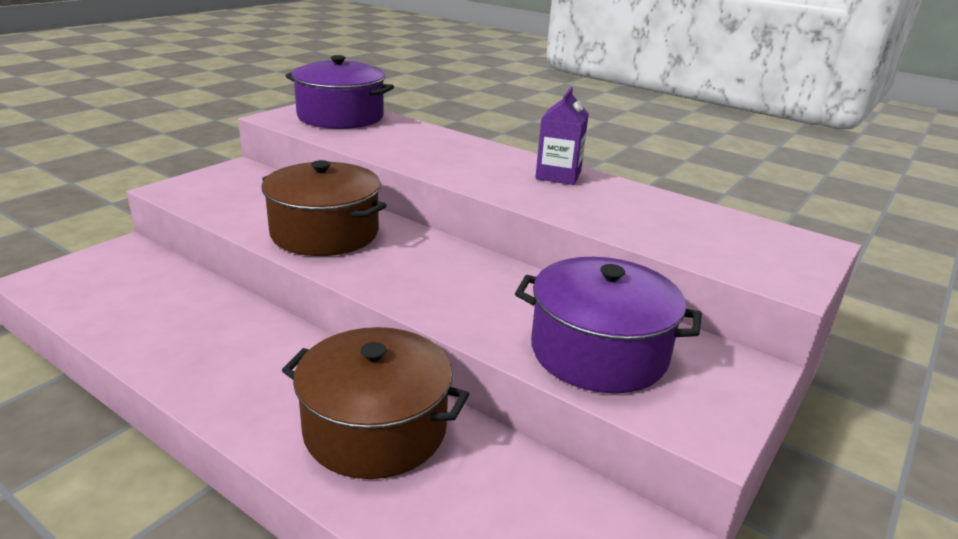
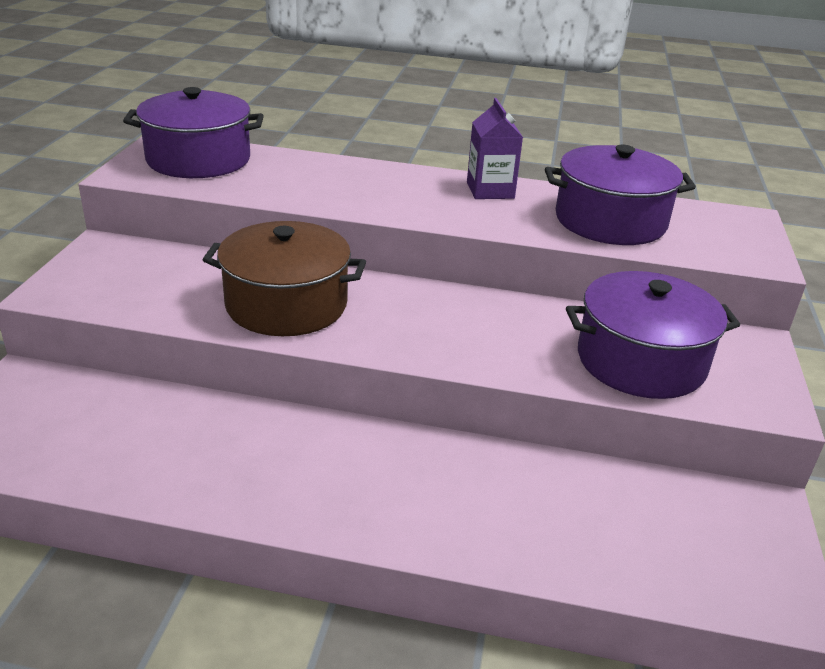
camera: 25 degrees left, 5 degrees up
(375, 429) = (481, 492): brown pot -> none
(651, 218) = (610, 221): none -> purple pot

